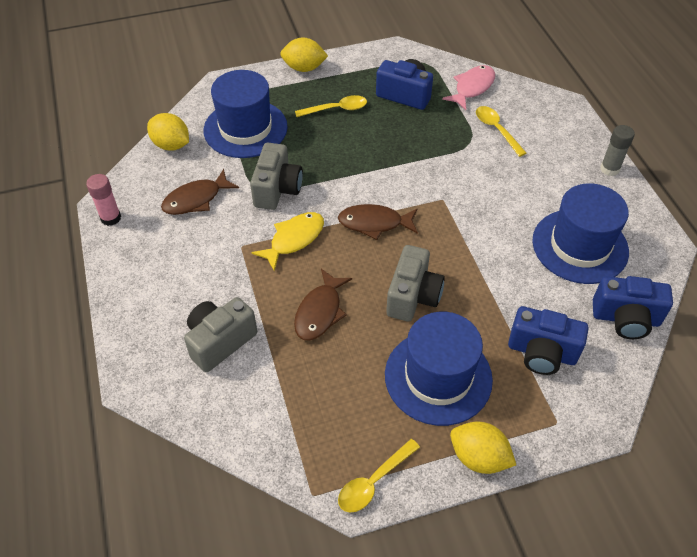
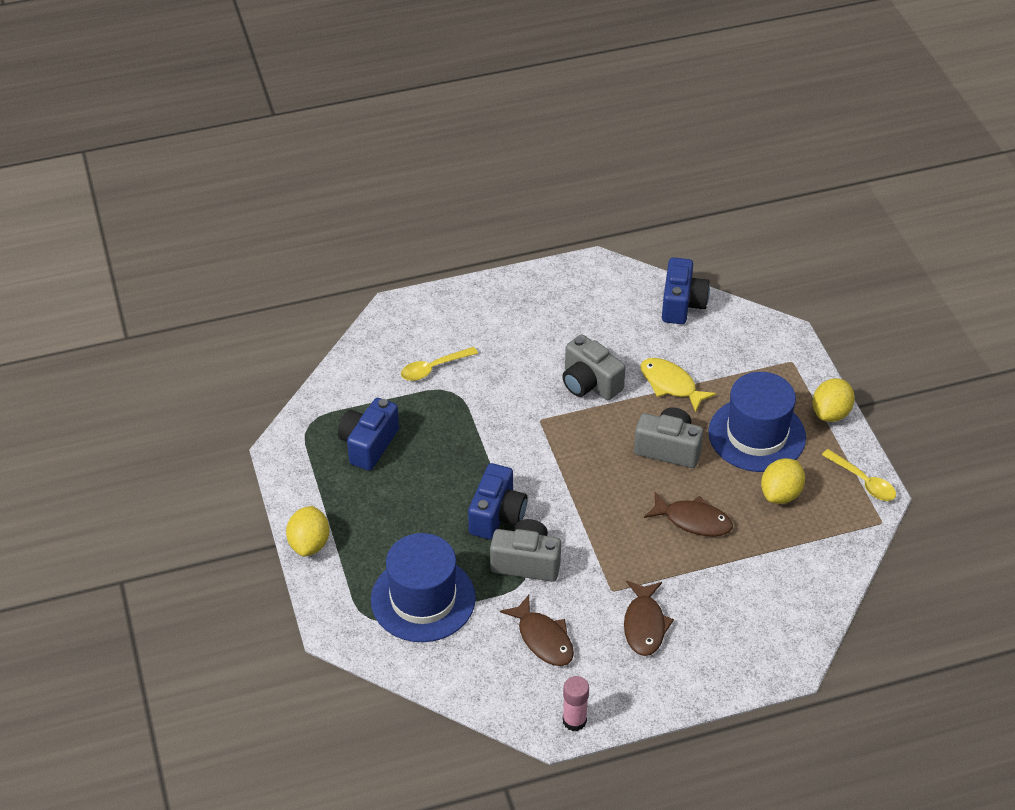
camera: 90 degrees left, 5 degrees down
(171, 145) = (450, 674): yellow lemon -> yellow lemon (780, 494)
(220, 341) = (736, 599): grey camera -> grey camera (589, 383)
(294, 239) = (600, 544): yellow fish -> yellow fish (670, 384)
(336, 109) = (391, 510): yellow spoon -> none
(374, 223) = (575, 476): brown fish -> brown fish (644, 625)
(472, 87) = (360, 383): pink fish -> none
(541, 352) = (723, 363): blue camera -> blue camera (497, 515)
(580, 246) = (599, 323): blue hat -> none
(609, 169) = (495, 287): grey glue stick -> none

